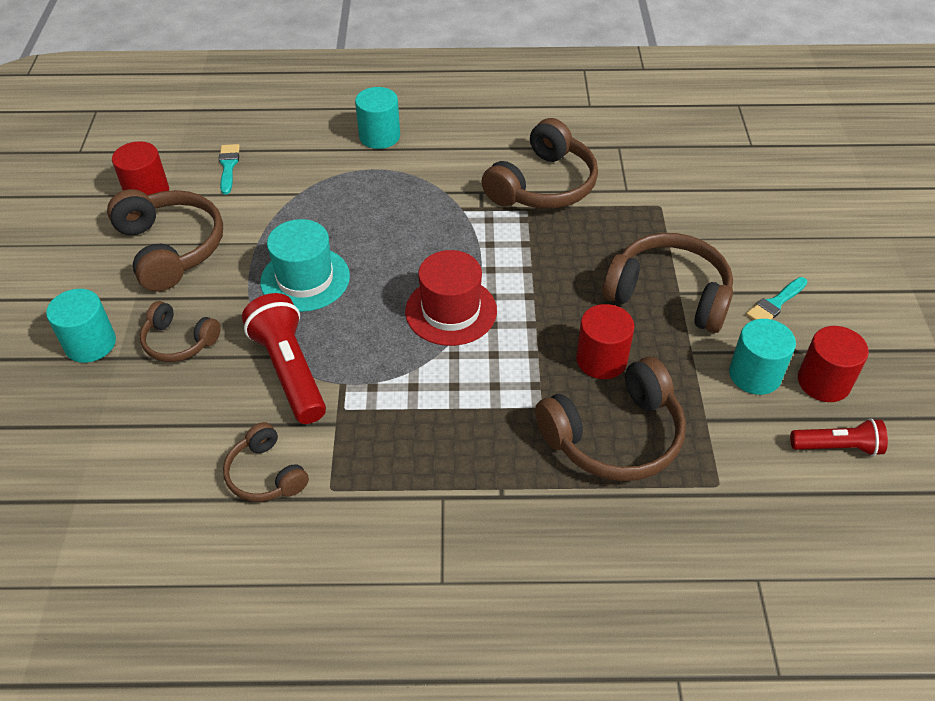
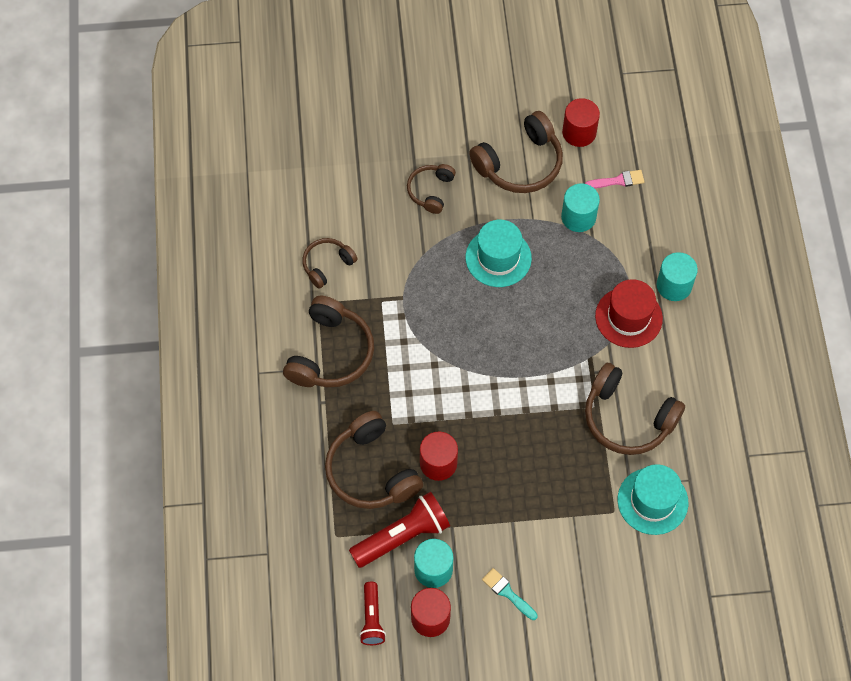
camera: 85 degrees right, 15 degrees up
(90, 344) = (424, 139): turquoise cylinder -> turquoise cylinder (578, 217)
(228, 166) = (618, 181): turquoise brush -> pink brush
(289, 370) = (411, 263): red flashlight -> red flashlight (402, 536)
(451, 311) = (476, 359): red hat -> red hat (628, 317)
(645, 175) = (652, 501): none -> turquoise hat
(669, 294) = (509, 513): brown headphones -> brown headphones (330, 353)

